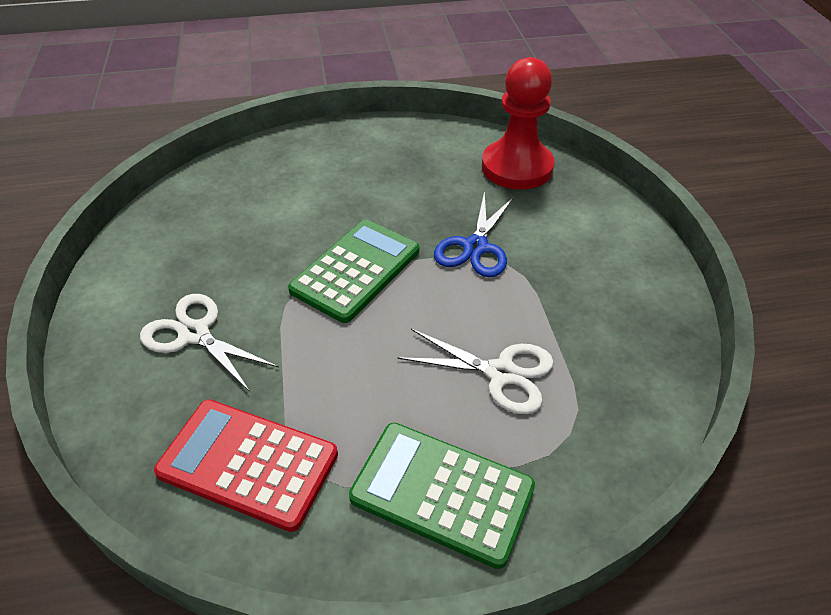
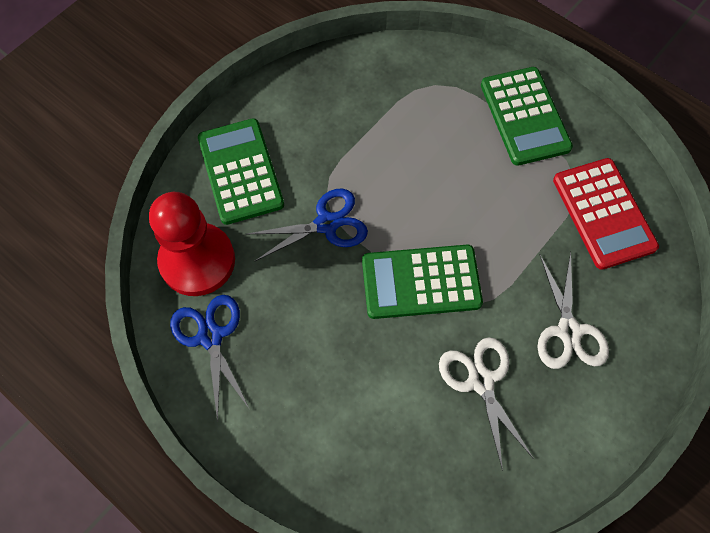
camera: 130 degrees left, 20 degrees up
(447, 148) = (210, 336): none -> blue scissors
(501, 373) = (425, 138): white scissors -> white scissors (481, 381)
(583, 226) = (240, 171): none -> green calculator

